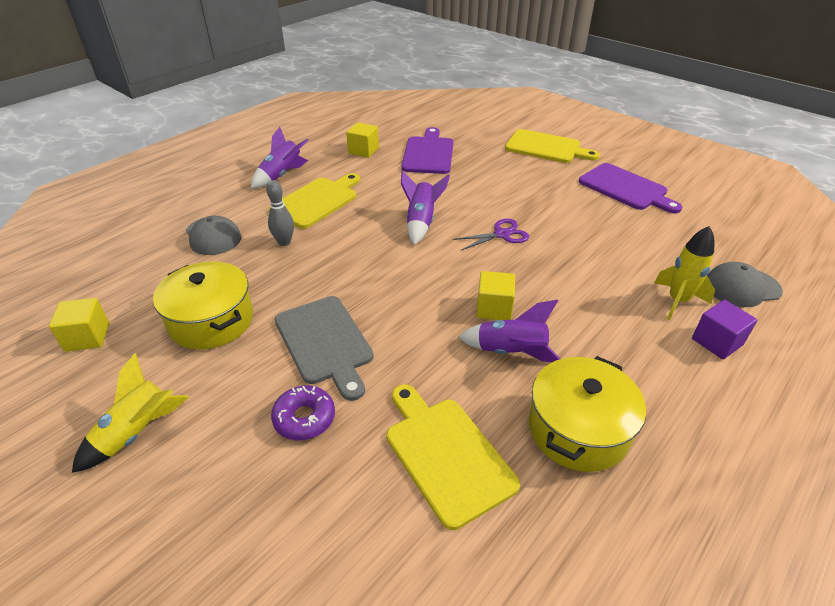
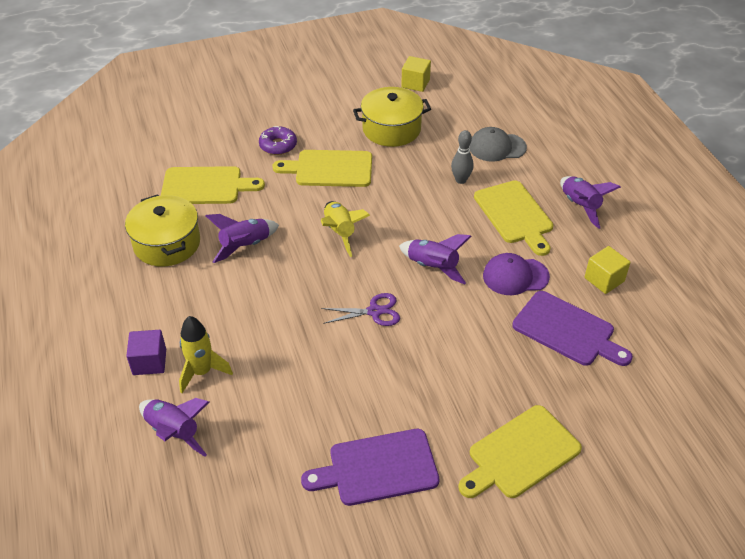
camera: 120 degrees right, 5 degrees up
(137, 433) = (321, 92): yellow rocket -> yellow rocket (340, 233)
(325, 342) = (330, 169): grey cutting board -> yellow cutting board
(394, 183) = (515, 276): none -> purple cap
(494, 308) = (291, 259): yellow cube -> none
(502, 234) = (374, 311): purple scissors -> purple scissors turned 105 degrees counterclockwise
(742, 287) = (174, 432): grey cap -> purple rocket

